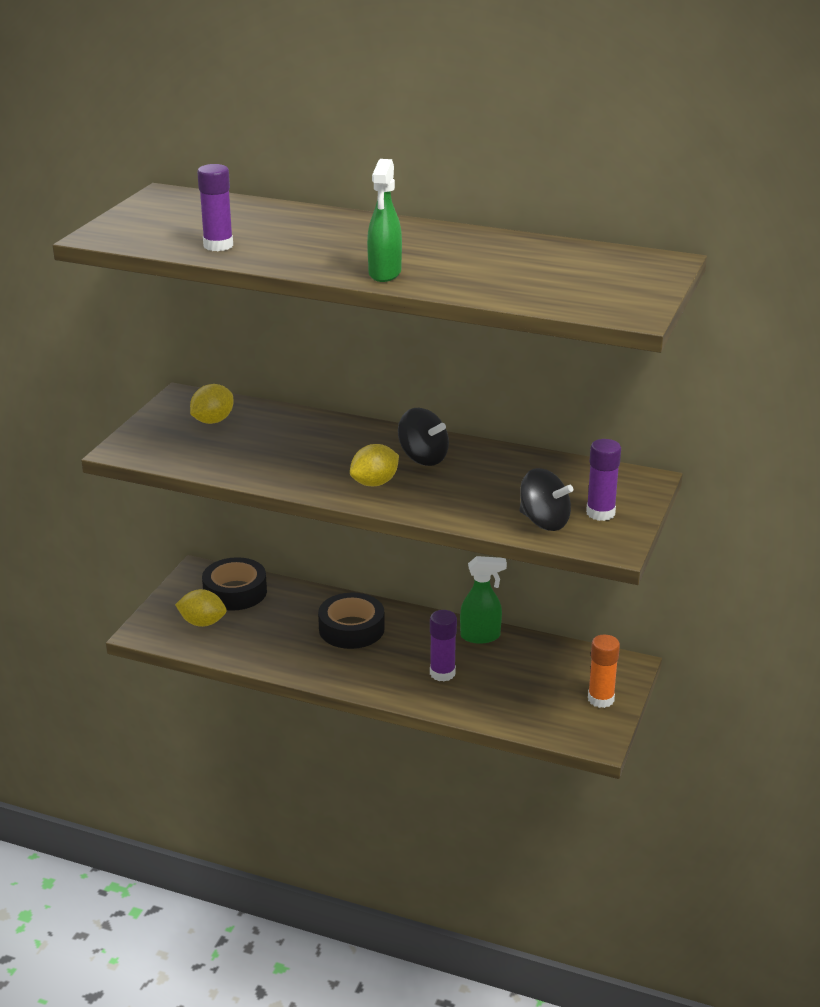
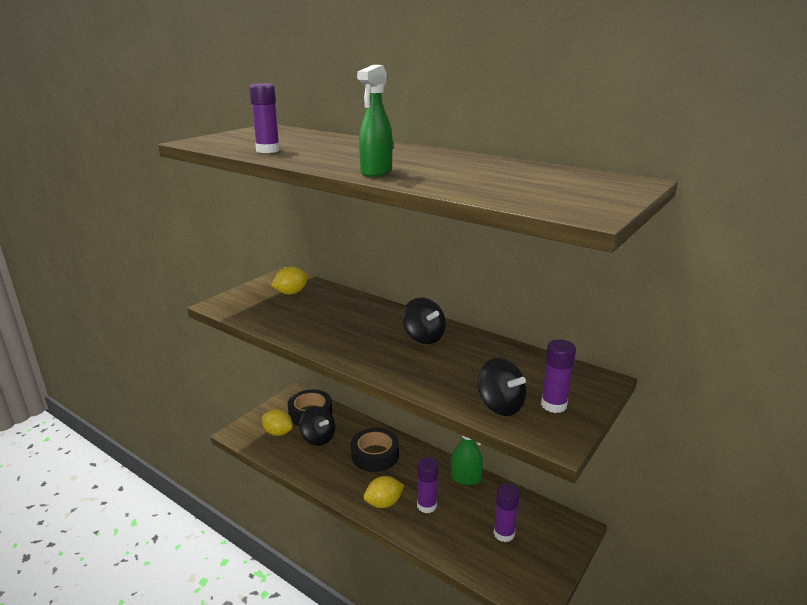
camera: 15 degrees right, 5 degrees down
(263, 620) = (318, 438): none -> black spinning top
(374, 483) = (376, 352): yellow lemon -> yellow lemon (383, 503)
(545, 686) = (504, 533): none -> purple glue stick
(600, 699) = (547, 556): orange glue stick -> none

